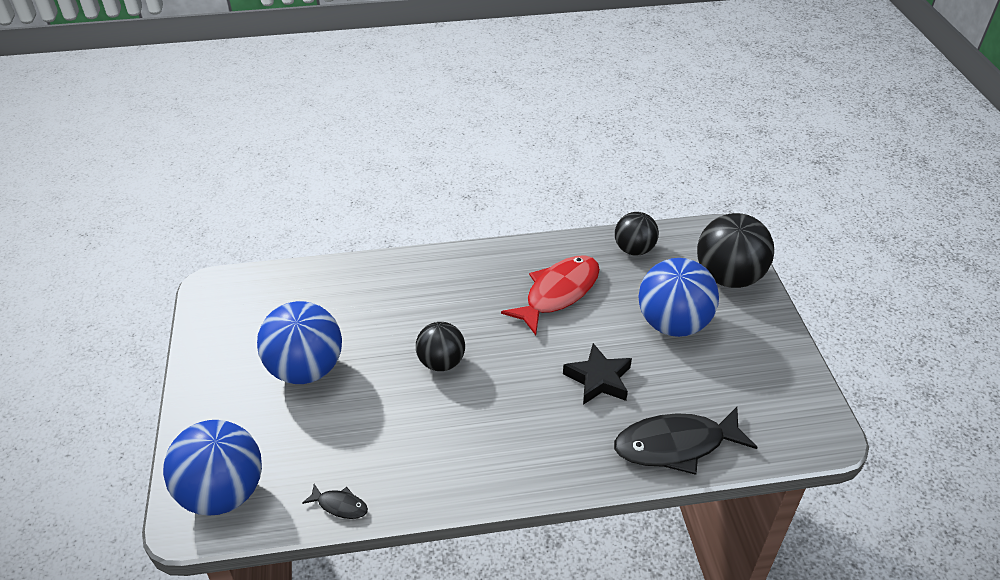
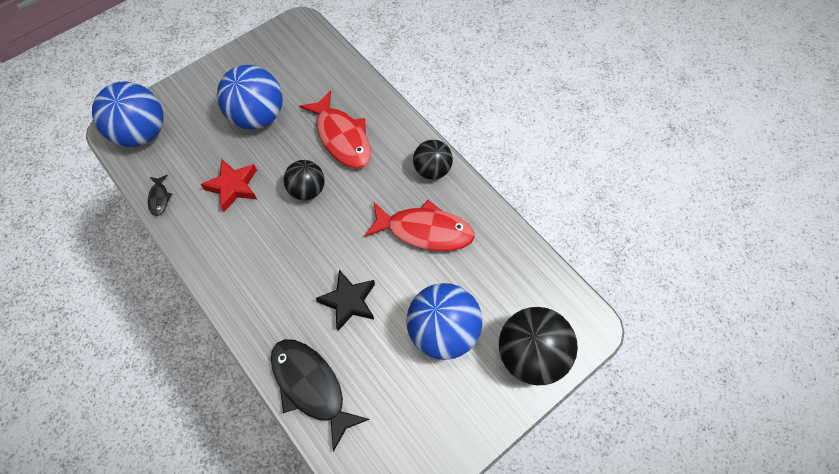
camera: 60 degrees right, 20 degrees up
(384, 426) = (233, 187): none -> red star
(398, 310) = (342, 137): none -> red fish
(634, 249) = (514, 263): black ball -> black ball (432, 170)

